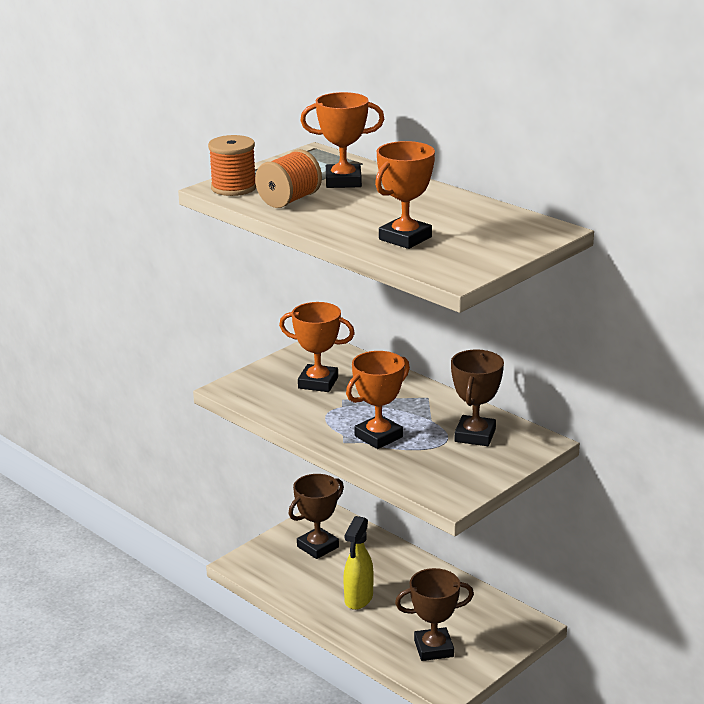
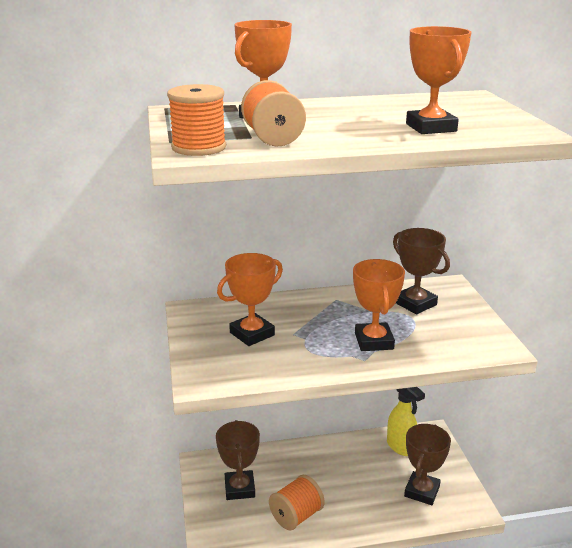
camera: 55 degrees left, 0 degrees up
(320, 590) = (296, 516): none -> orange spool
(358, 599) = (328, 500): yellow spray bottle -> yellow spray bottle (401, 447)

